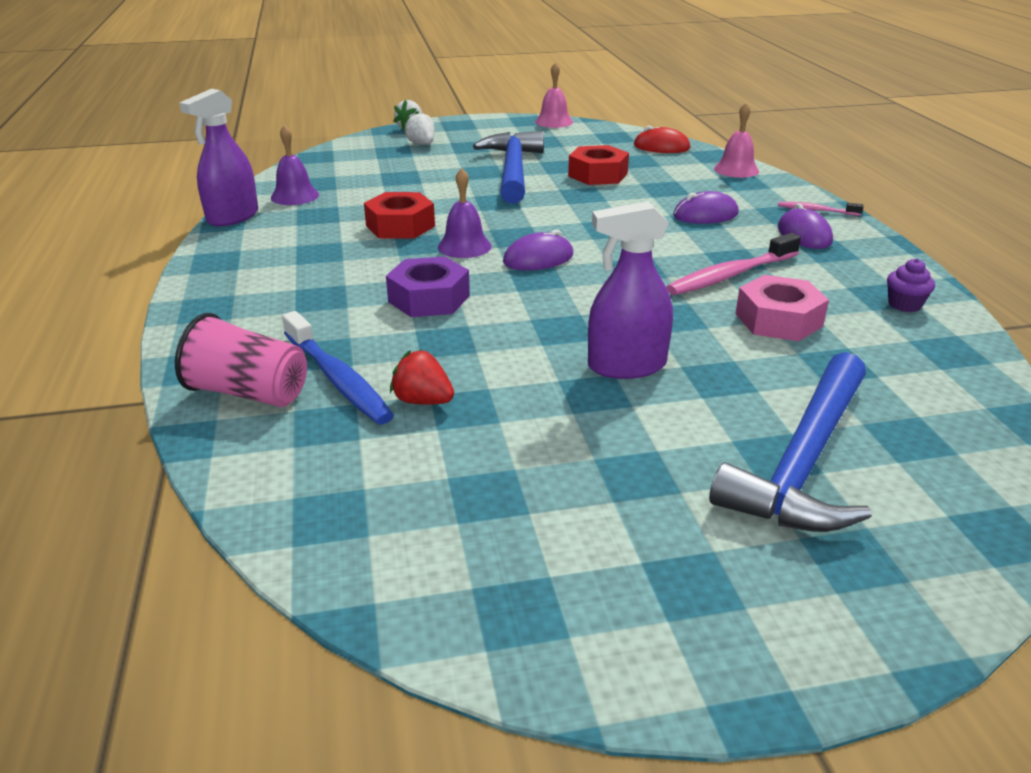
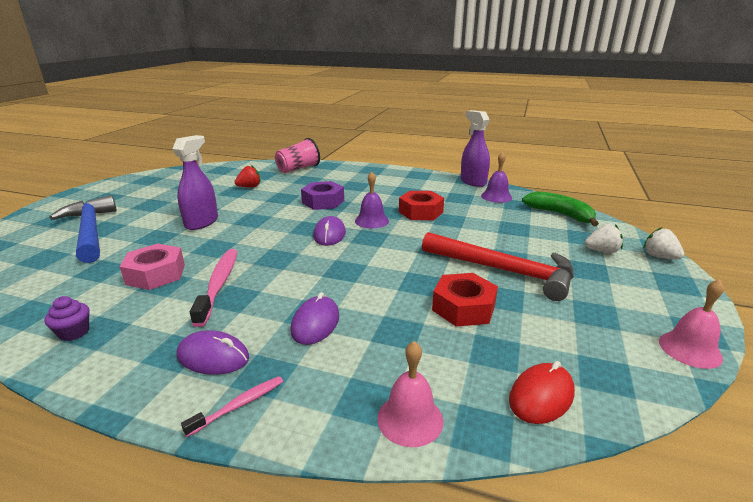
camera: 120 degrees right, 5 degrees down
(334, 163) = (560, 214): none -> green banana
(337, 379) = (285, 179): blue toothbrush -> none
(513, 170) = (505, 271): blue hammer -> red hammer

